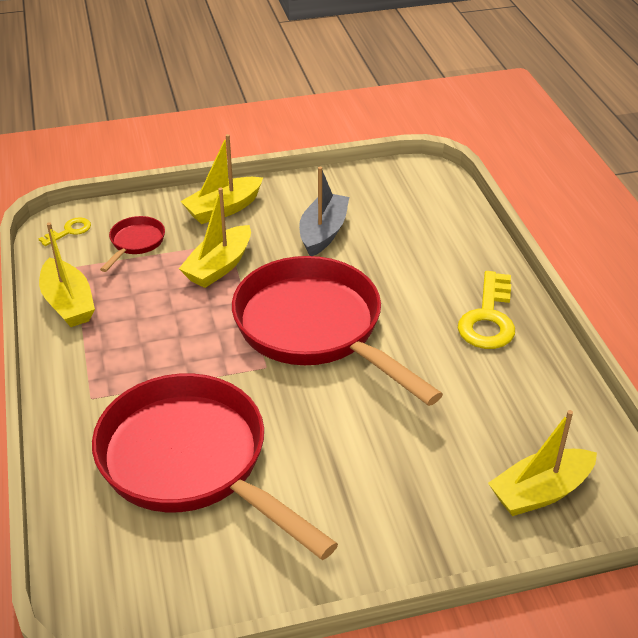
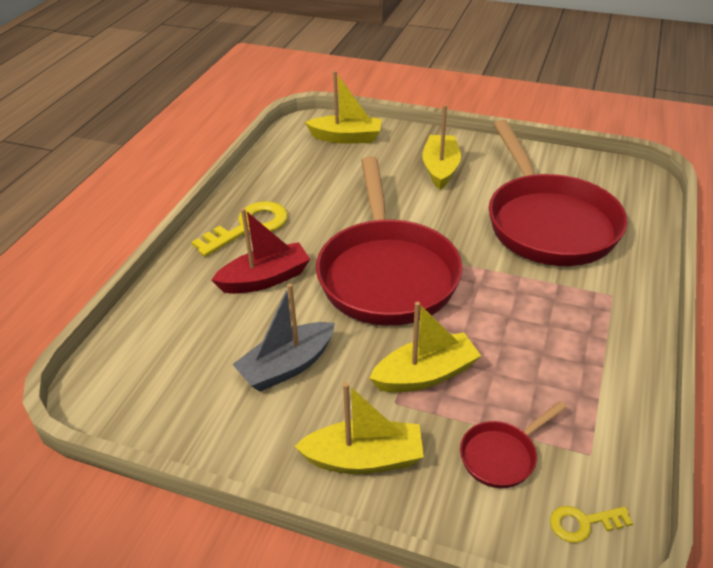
camera: 145 degrees left, 0 degrees up
(68, 303) = (611, 402): yellow boat -> yellow boat (440, 169)
(412, 280) = (265, 279): none -> red boat

